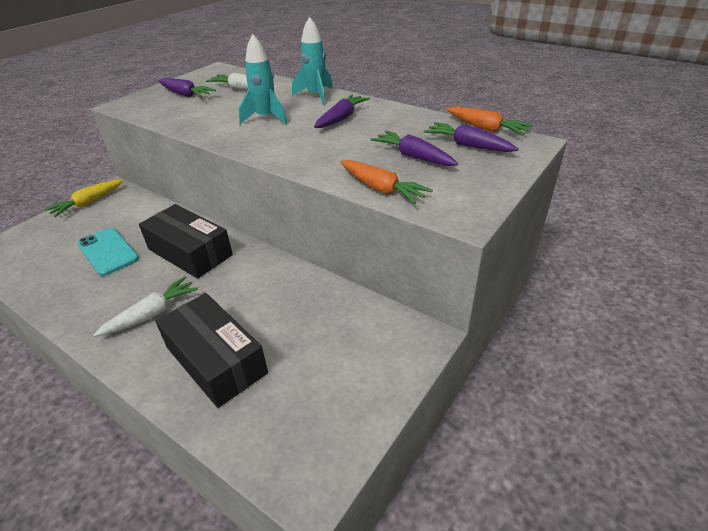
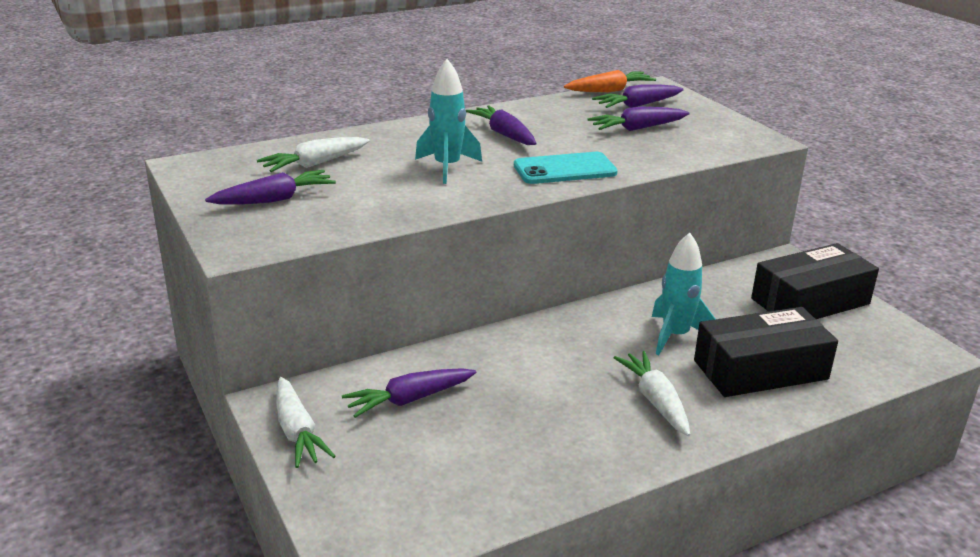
camera: 65 degrees left, 10 degrees down
(88, 203) = (297, 431): yellow carrot -> white carrot
(108, 251) = (479, 423): turquoise phone -> turquoise phone (565, 169)
(126, 223) = (410, 399): none -> purple carrot
(190, 252) = (542, 356): black box -> black box (810, 301)
(316, 96) = (413, 131): turquoise rocket -> turquoise rocket (675, 336)
(381, 189) = (689, 154): orange carrot -> none

